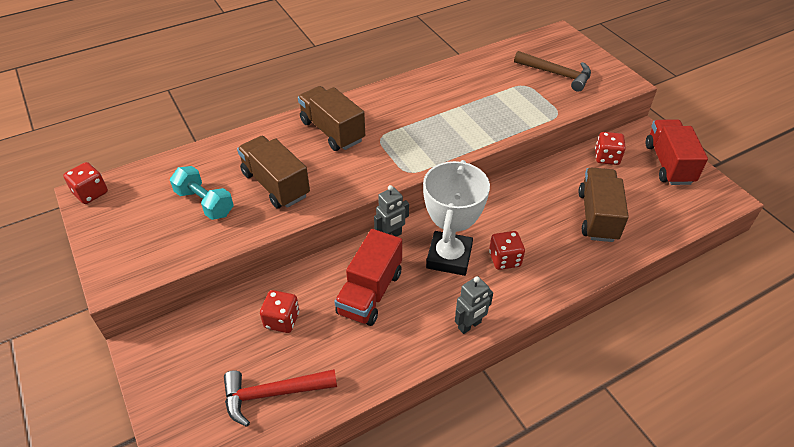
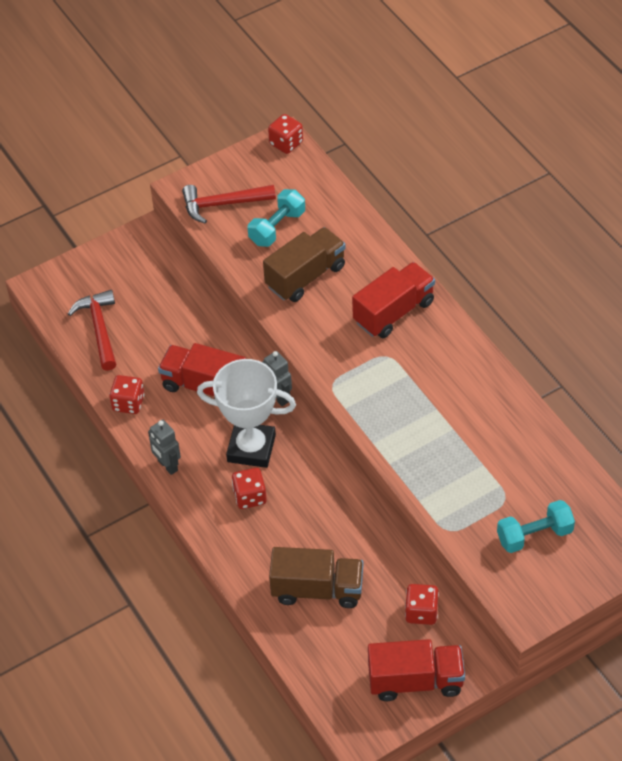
camera: 90 degrees right, 5 degrees up
(154, 245) = (223, 204): none -> red hammer
(282, 320) = (173, 324): red dice -> red dice (128, 403)
(332, 131) = (394, 312): brown truck -> red truck
(556, 74) = (534, 535): brown hammer -> turquoise dumbbell

